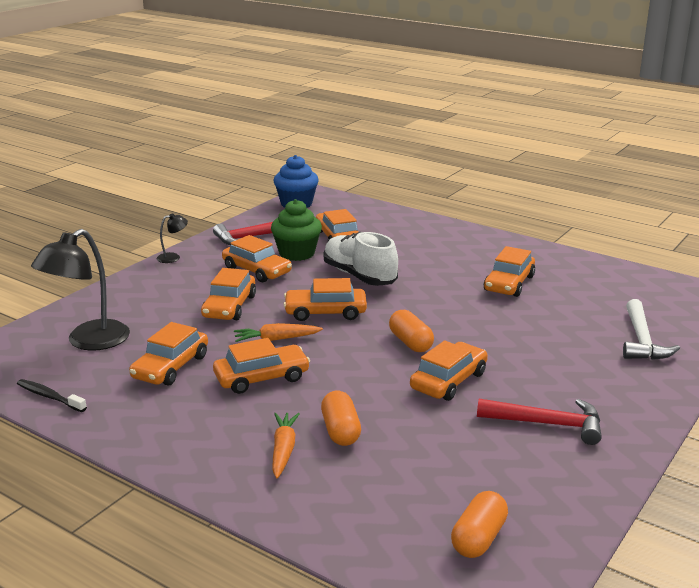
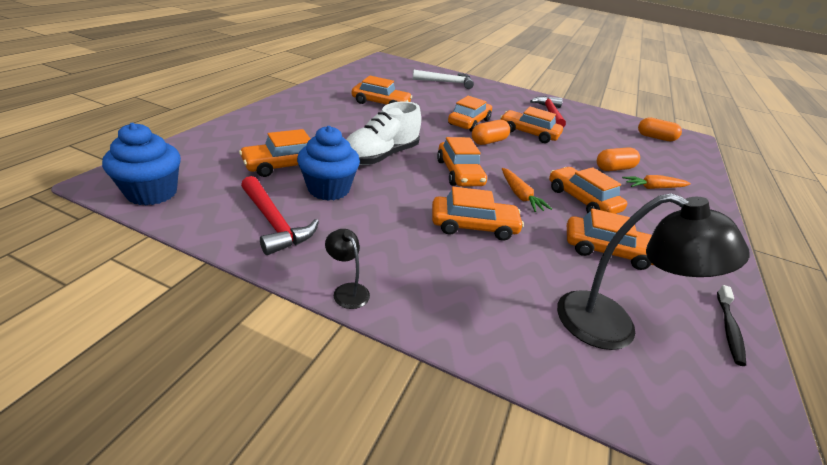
camera: 105 degrees left, 10 degrees up
(257, 270) = (379, 214): orange car -> orange car (469, 122)
(297, 253) = (328, 189): green cupcake -> blue cupcake

